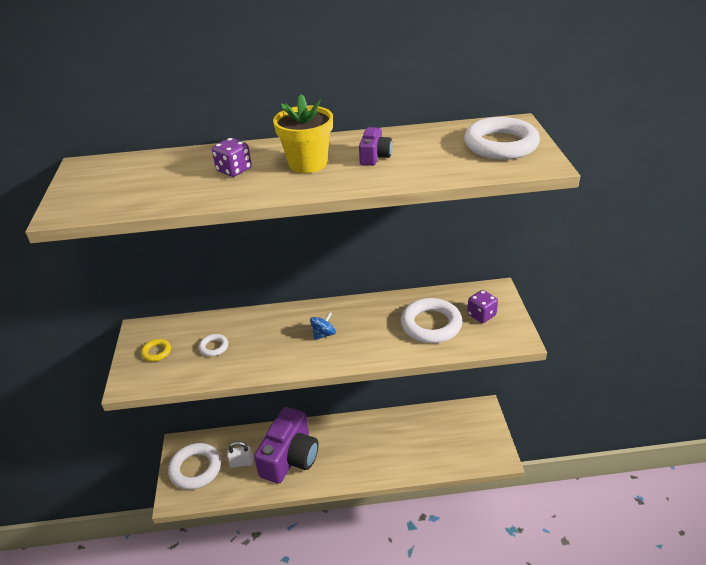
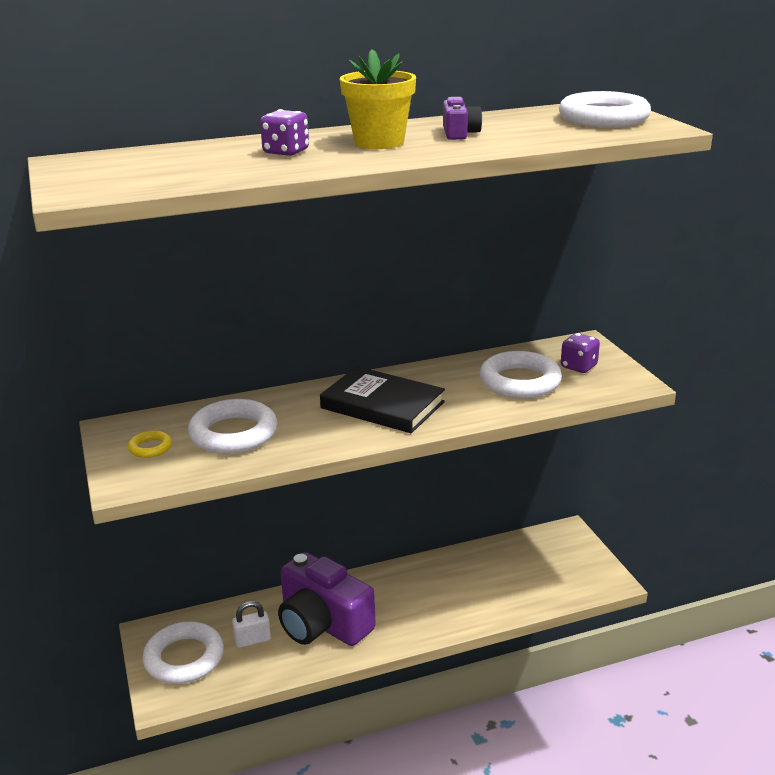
camera: 15 degrees left, 10 degrees down
(214, 347) = (233, 433): white ring -> white ring, size x2.09
(290, 457) = (322, 623): purple camera -> purple camera turned 120 degrees clockwise
(323, 334) = (382, 405): blue spinning top -> black book

